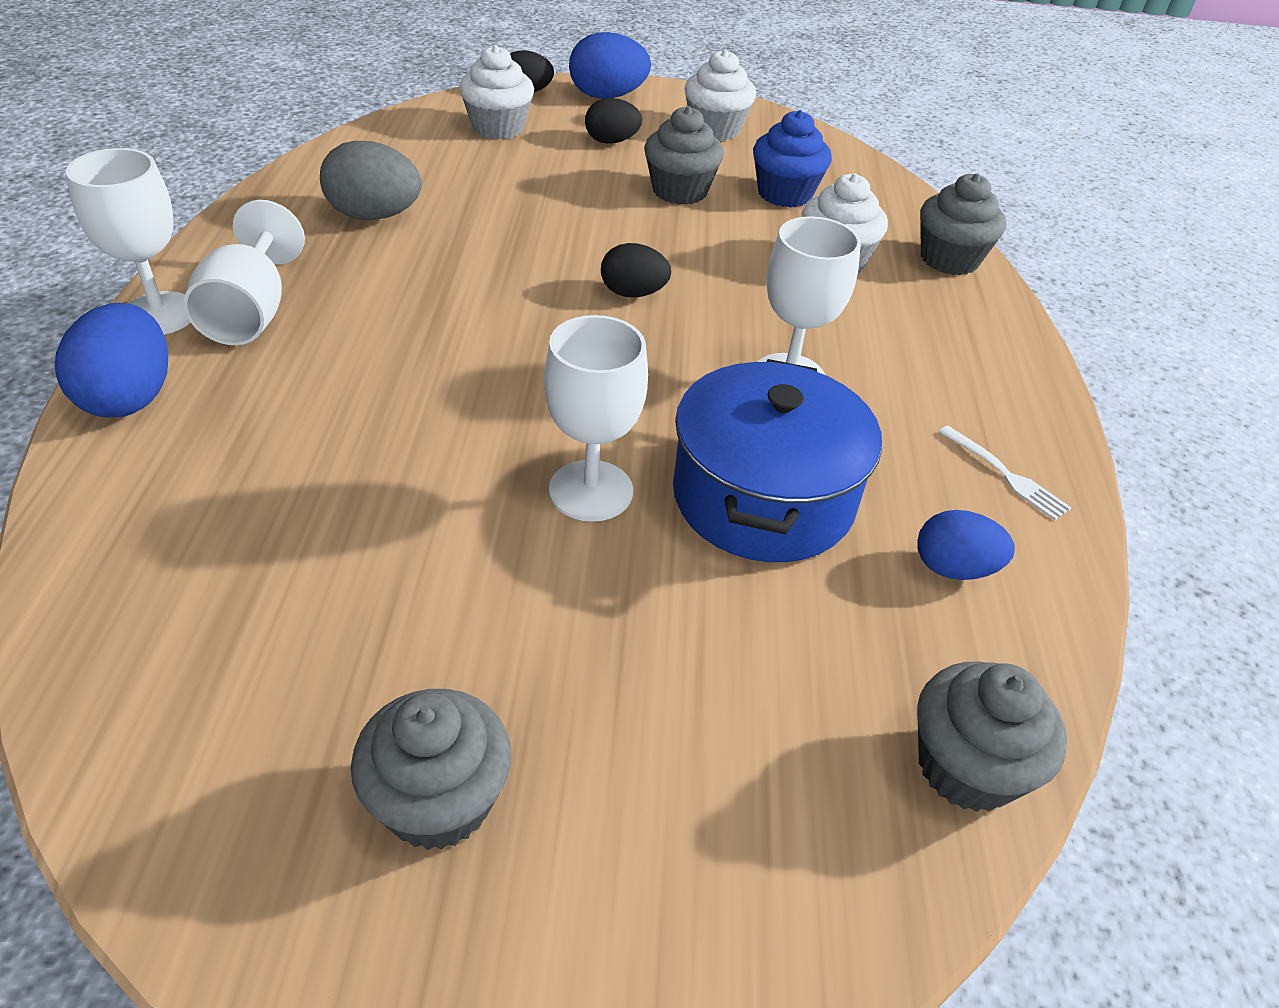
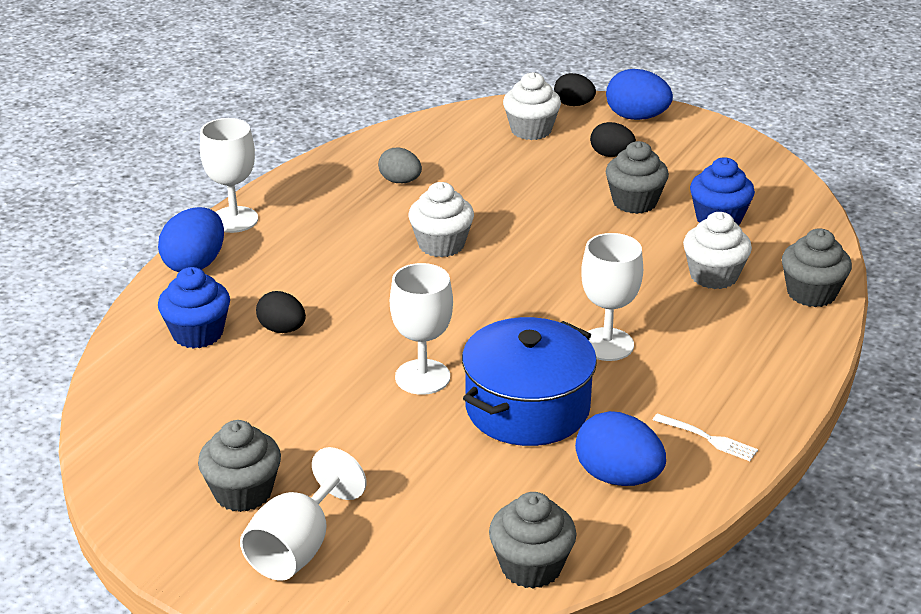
camera: 30 degrees right, 10 degrees down
(194, 514) = (198, 333): none -> blue cupcake
(250, 314) = (286, 230): white goblet -> white goblet (297, 547)
(374, 216) = (400, 181): grey egg -> grey egg, size x0.66
(633, 293) = (540, 268): black egg -> black egg (282, 329)
(715, 129) = (705, 158): white cupcake -> white cupcake (441, 245)
(953, 568) = (618, 477): blue egg -> blue egg, size x1.53
(1006, 475) = (708, 438): white fork -> white fork turned 45 degrees counterclockwise

